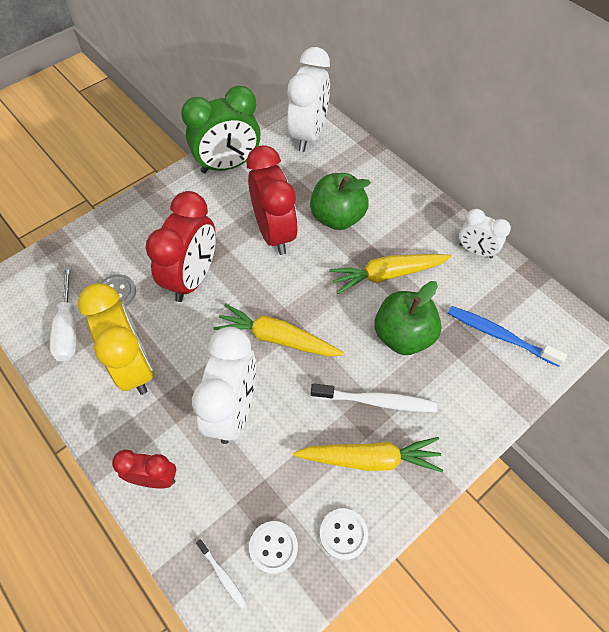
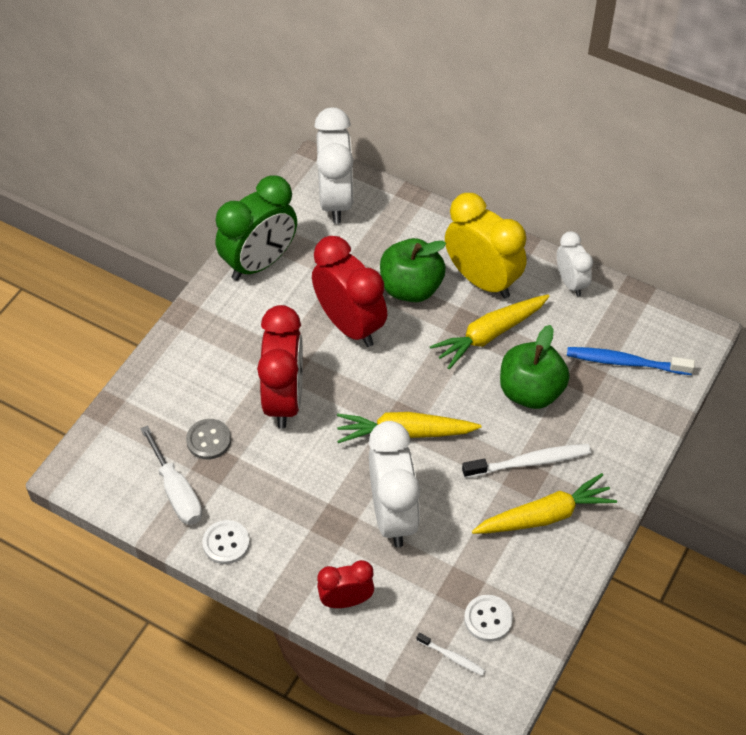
camera: 20 degrees left, 5 degrees down
(133, 366) = (268, 506): yellow clock -> yellow clock (482, 280)
(343, 534) = (547, 587): white button -> white button (226, 543)
(475, 251) = (571, 282): white clock -> white clock turned 120 degrees counterclockwise

